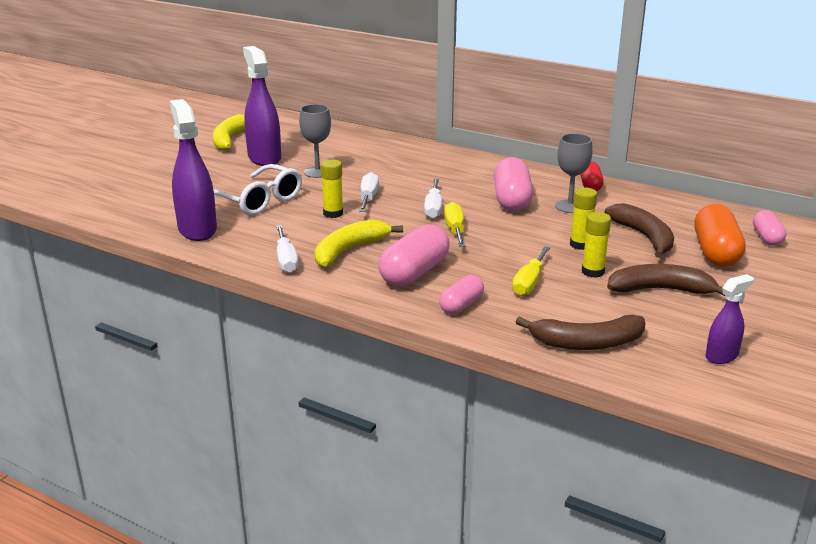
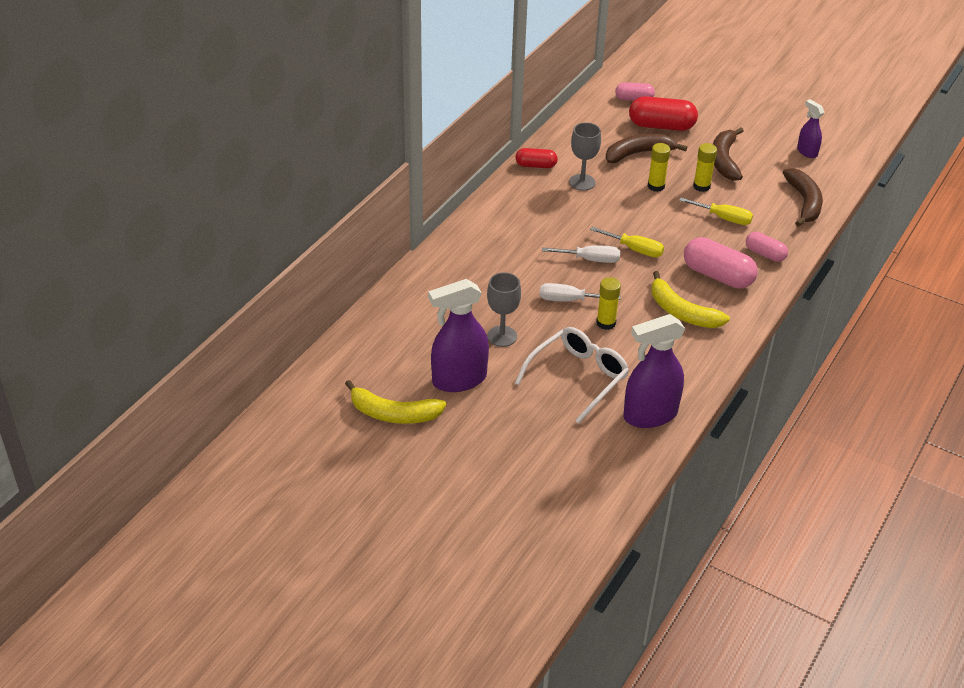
camera: 90 degrees left, 15 degrees up
(286, 260) = (706, 350): white screwdriver -> none
(455, 230) = (635, 249): yellow screwdriver -> yellow screwdriver turned 150 degrees counterclockwise
(511, 200) = (569, 213): pink capsule -> none
(715, 252) = (661, 126): orange capsule -> red capsule

